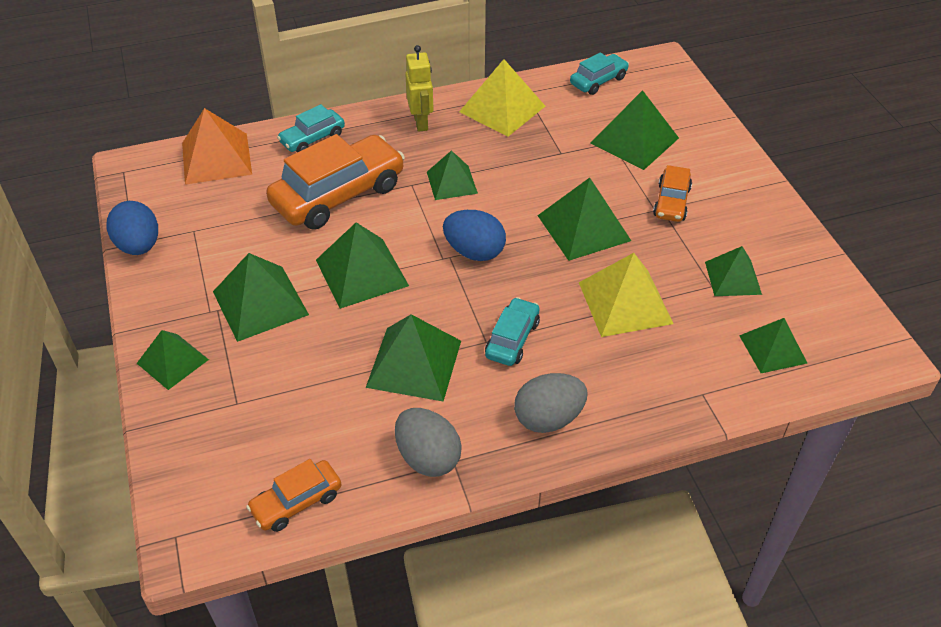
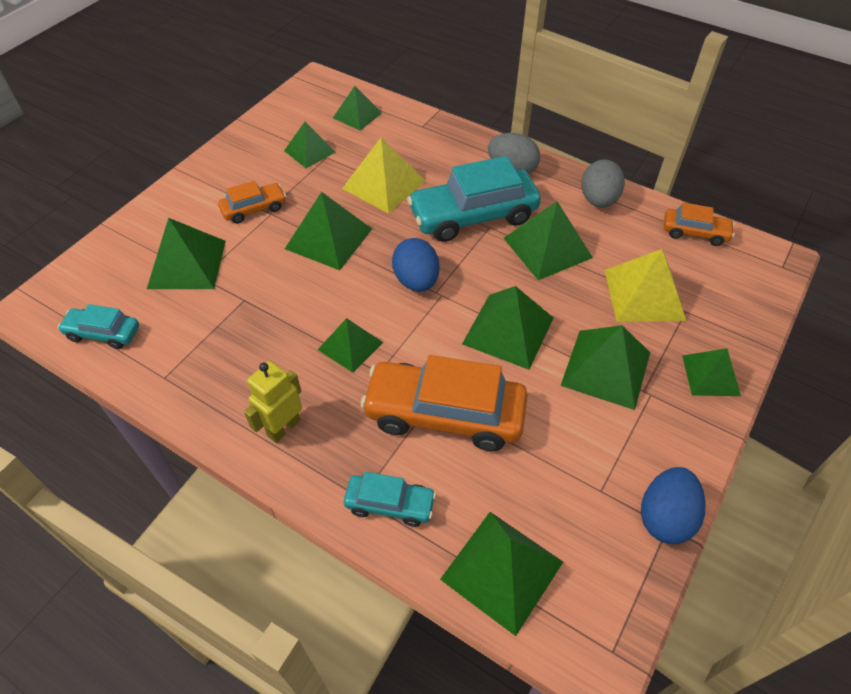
camera: 130 degrees left, 5 degrees up
(216, 158) = (502, 570): orange pyramid -> green pyramid
(502, 108) = (207, 378): yellow pyramid -> yellow pyramid (644, 294)
(512, 339) = (473, 216): turquoise car -> turquoise car, size x1.94

